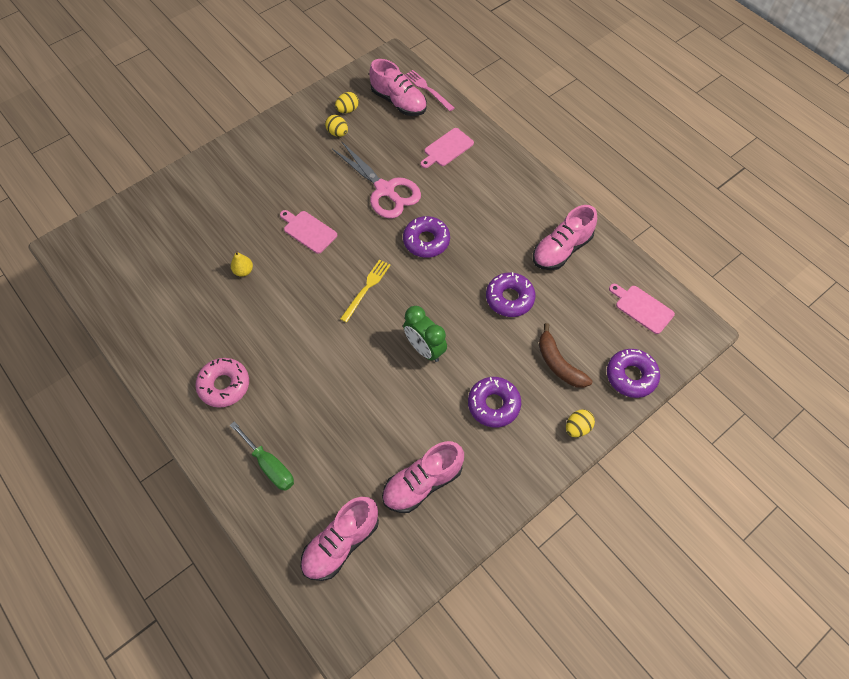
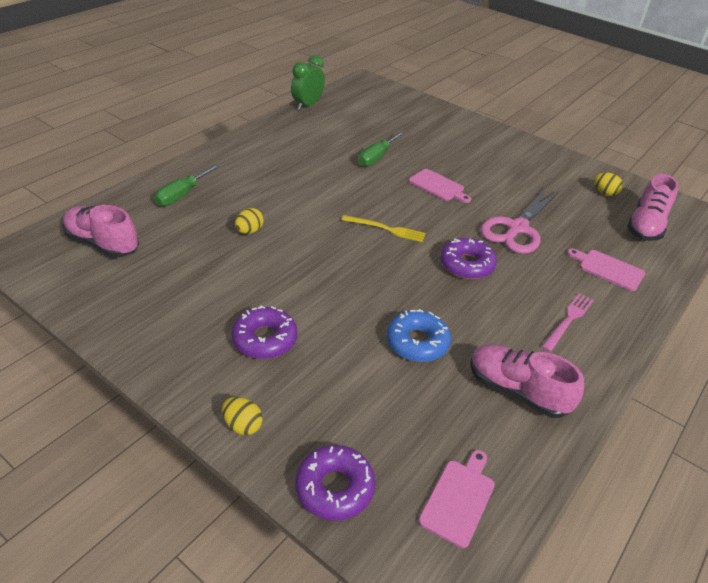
camera: 75 degrees right, 20 degrees down
(224, 385) = (258, 163): pink donut -> none
(243, 271) = (376, 157): yellow pear -> green screwdriver
(308, 231) = (438, 186): pink cutting board -> pink cutting board turned 105 degrees clockwise
(337, 133) = (569, 190): yellow egg -> yellow egg (249, 231)
(422, 483) = (164, 291): pink shoe -> none
(424, 349) = (325, 277): green clock -> green clock (307, 105)
(428, 89) = (684, 246): pink fork -> pink fork (568, 320)
(509, 298) = (417, 342): purple donut -> blue donut
(559, 364) = (334, 399): brown banana -> none

